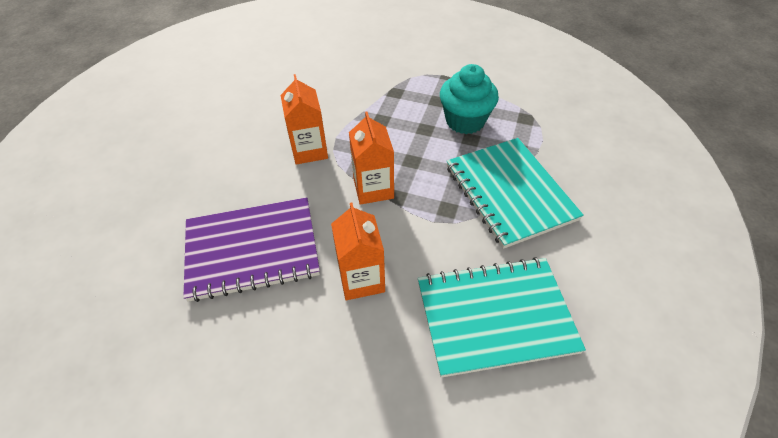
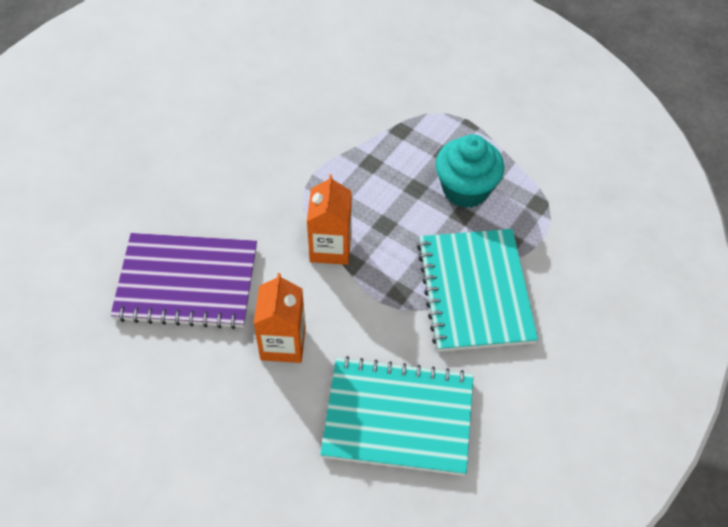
camera: 15 degrees right, 5 degrees up
(309, 150) = (278, 183): orange carton -> none

